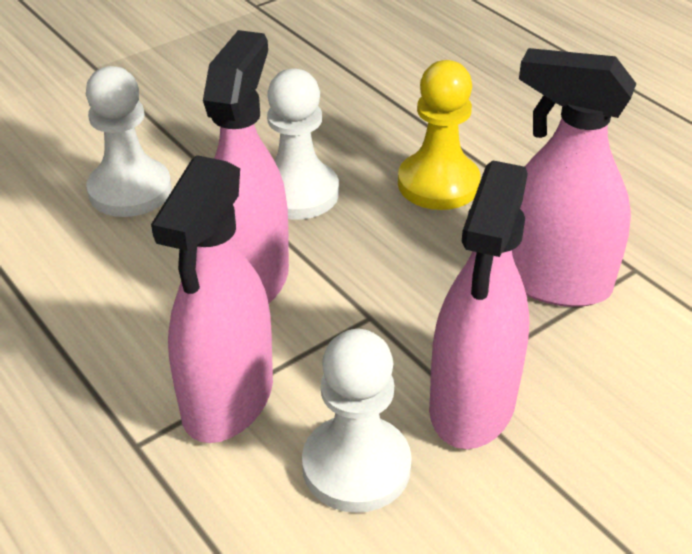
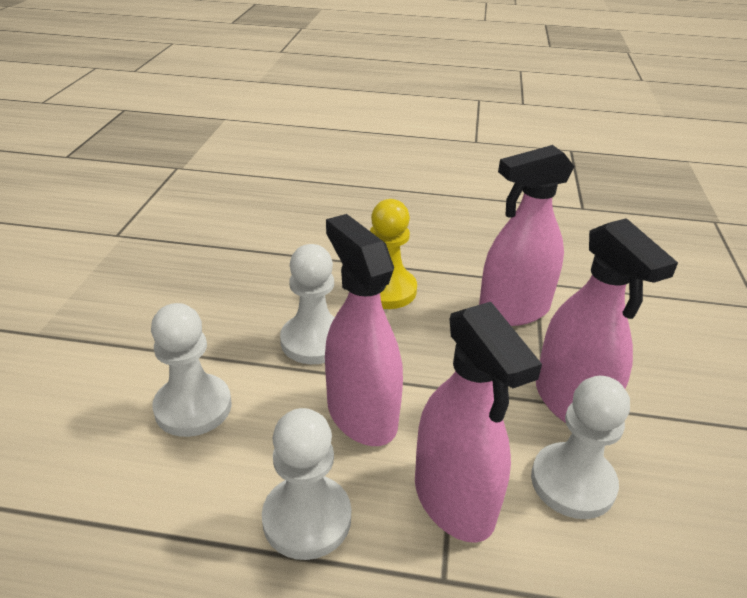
camera: 45 degrees left, 5 degrees down
(100, 328) = (307, 518): none -> white pawn

